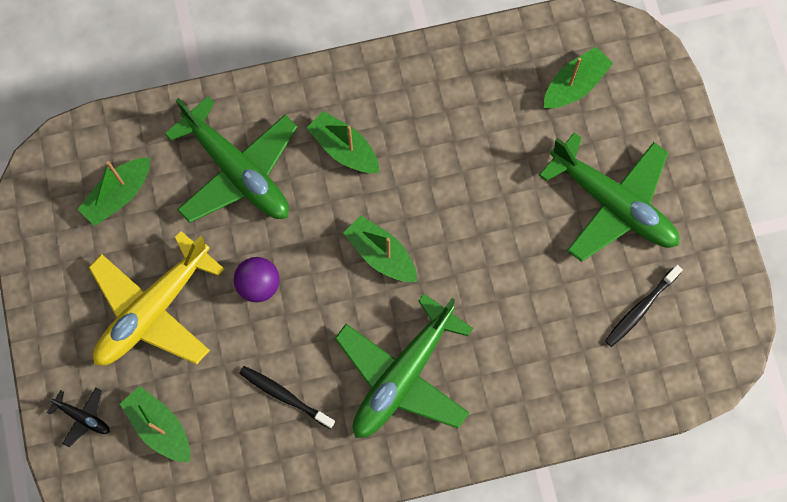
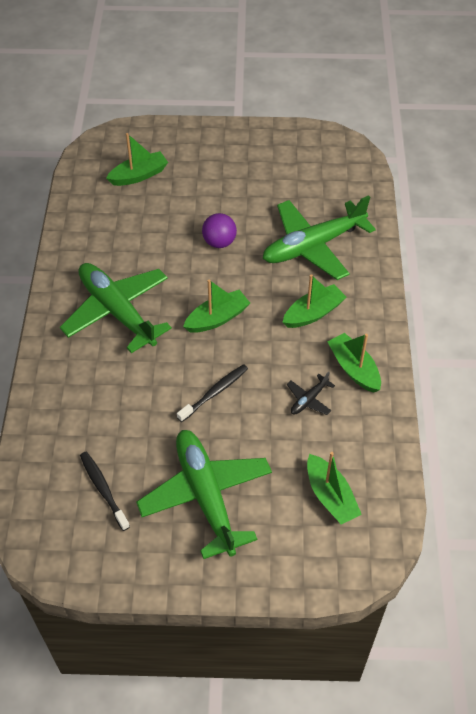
camera: 105 degrees right, 20 degrees down
(83, 417) = (162, 141): black plane -> black plane (309, 400)
(119, 195) = (313, 179): green boat -> green boat (354, 368)
(153, 310) = (221, 184): yellow plane -> none
(285, 396) = (131, 241): black toothbrush -> black toothbrush (214, 392)
(613, 204) = (205, 495): green plane -> green plane turned 105 degrees clockwise

